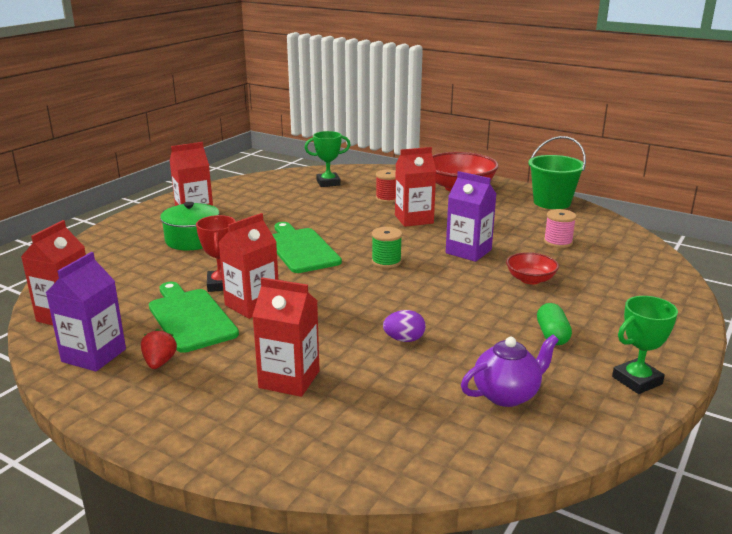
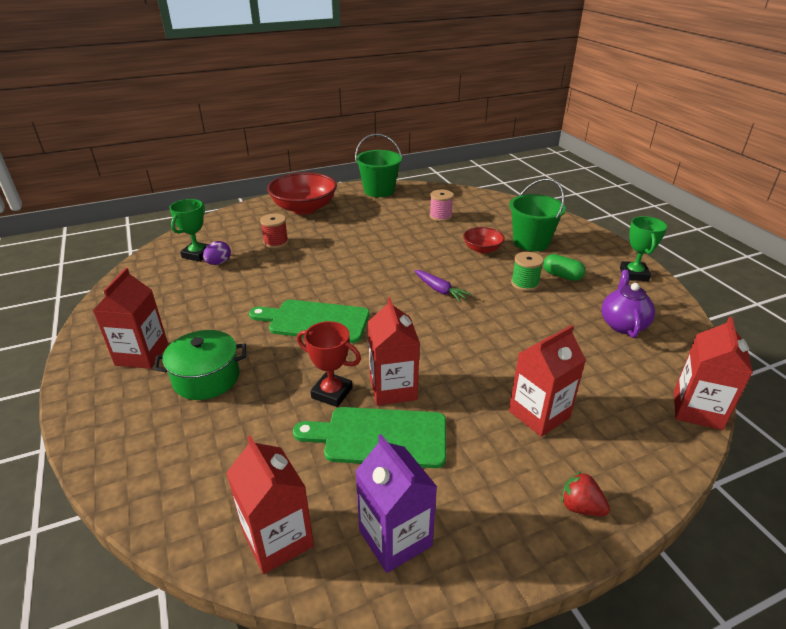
camera: 55 degrees left, 10 degrees up
(159, 363) = (451, 488): red strawberry -> red strawberry (580, 507)
(386, 261) = (390, 290): green spool -> green spool (525, 283)
(404, 339) = (521, 334): purple egg -> purple egg (218, 263)
(414, 219) = (332, 248): red carton -> red carton (697, 410)
(420, 281) = (440, 290): none -> purple carrot
(468, 251) = (415, 251): purple carton -> none
(594, 300) = (531, 242): none -> green bucket

